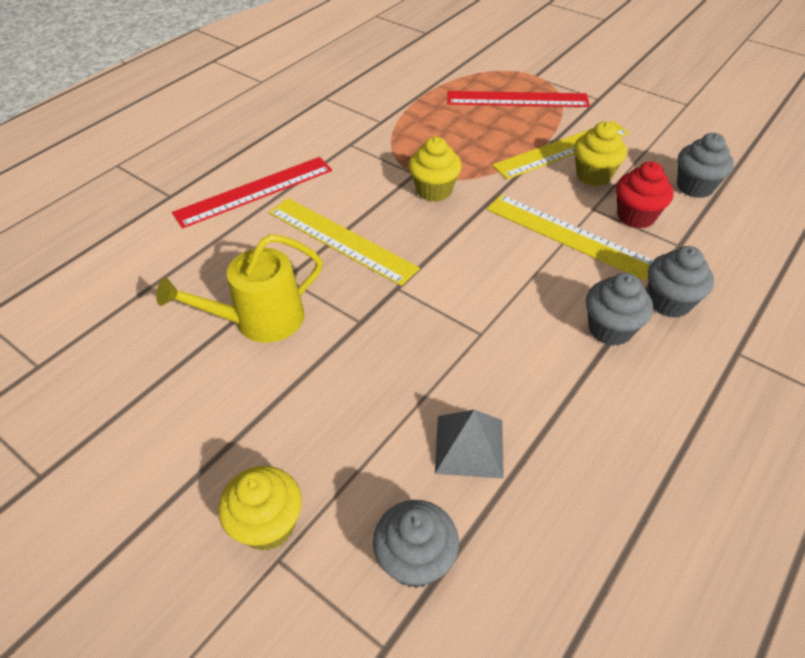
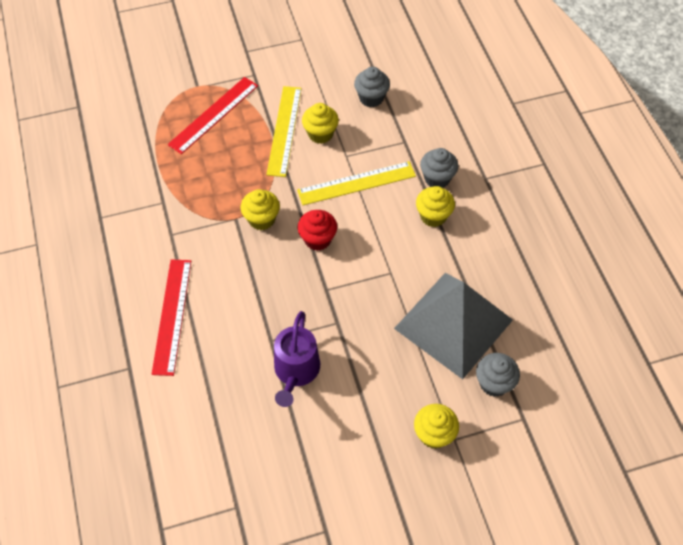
camera: 55 degrees left, 10 degrees up
(261, 320) = (296, 371): yellow watering can -> purple watering can
(341, 240) = (263, 294): yellow ruler -> none
(469, 446) = (453, 324): grey pyramid -> grey pyramid, size x2.25
(610, 329) = (433, 216): grey cupcake -> yellow cupcake
(636, 216) = (369, 142): red cupcake -> red cupcake (317, 239)

